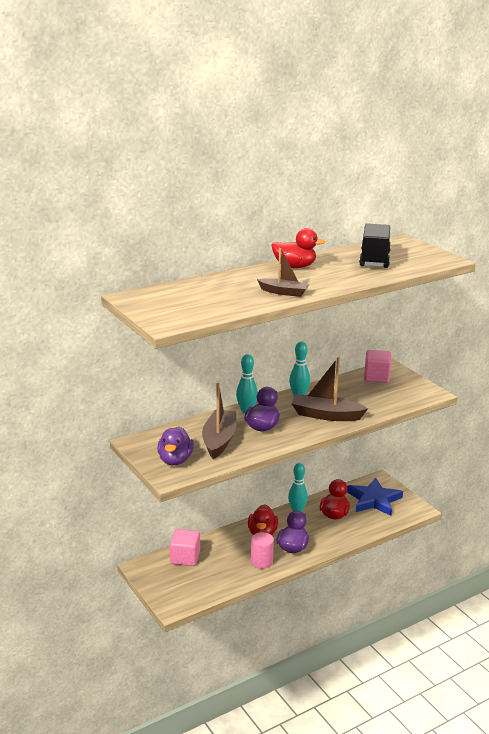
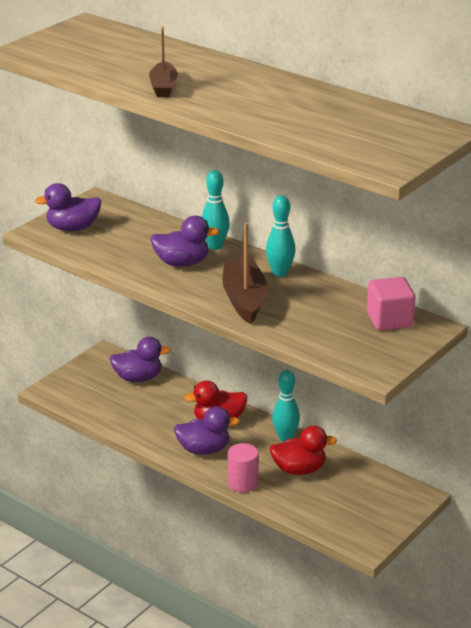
camera: 70 degrees right, 5 degrees up
(185, 558) = (138, 378): pink cube -> purple duck
(219, 440) = (132, 243): brown boat -> none
(261, 561) = (162, 432): pink cylinder -> pink cylinder (243, 483)
(294, 267) = (259, 81): red duck -> none
(374, 259) = (337, 121): black truck -> none
(374, 500) = (360, 498): blue star -> none

